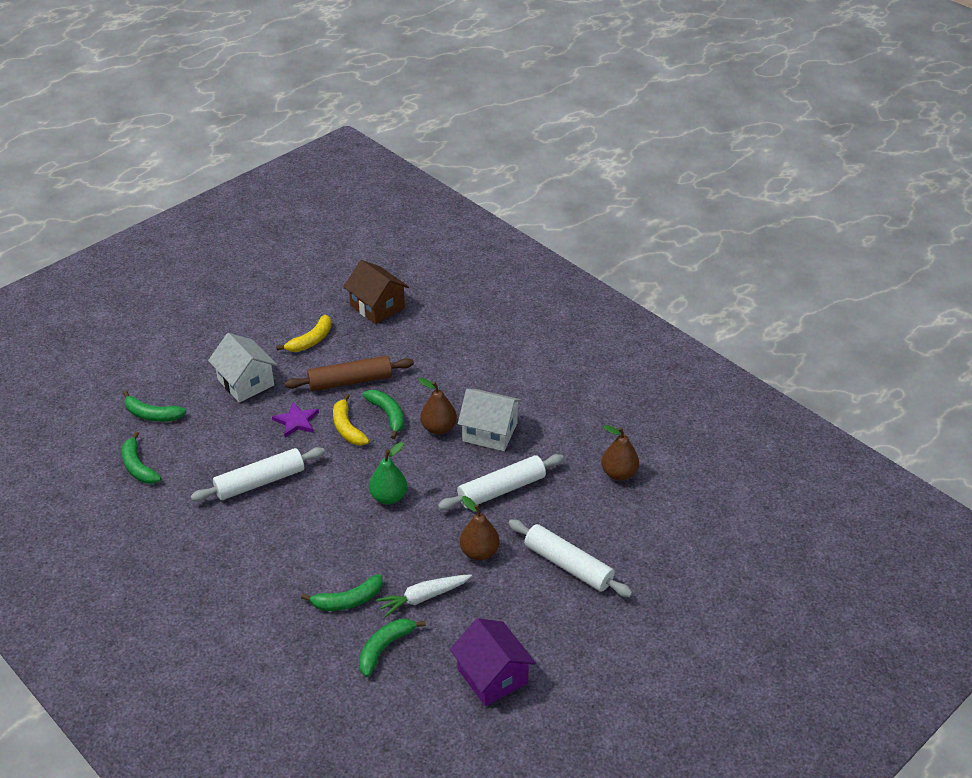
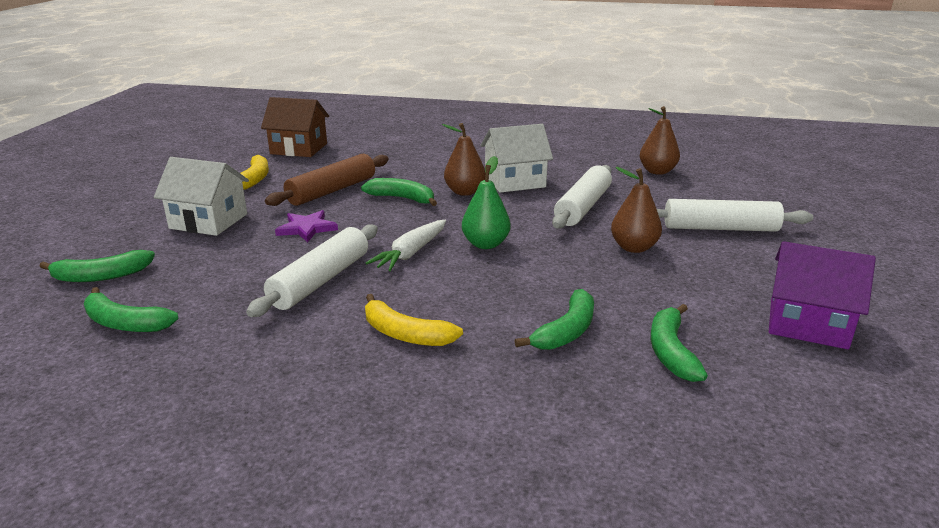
camera: 35 degrees left, 15 degrees down
(347, 428) = (371, 217): yellow banana -> yellow banana (405, 334)
(423, 598) = (639, 297): white carrot -> white carrot (411, 253)

